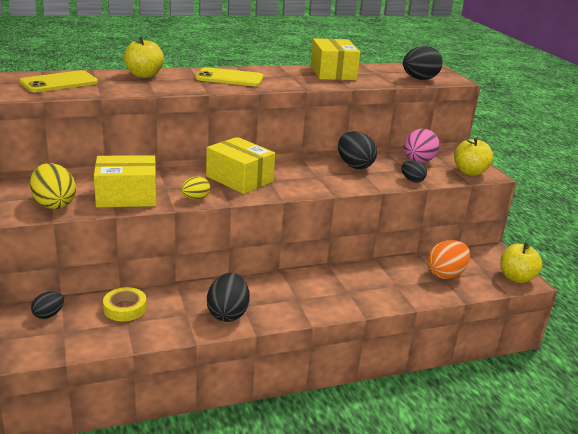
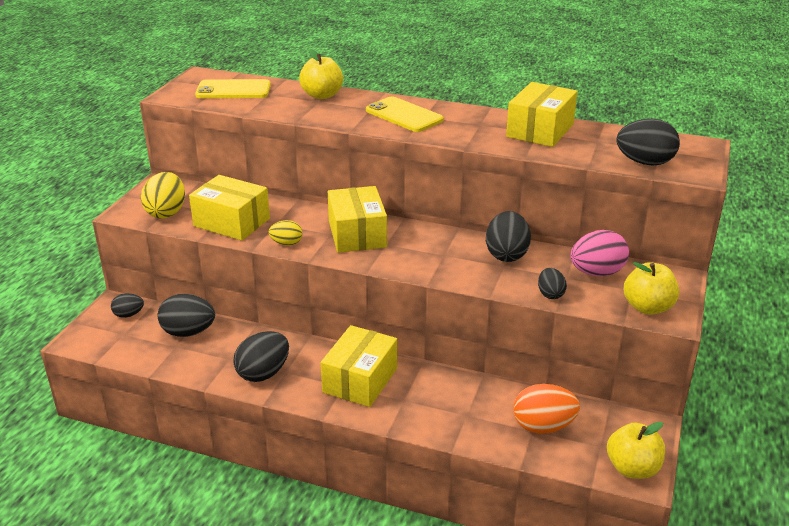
camera: 40 degrees right, 5 degrees up
(125, 308) = (188, 332): yellow tape -> black egg
(303, 291) = (360, 380): none -> yellow box

